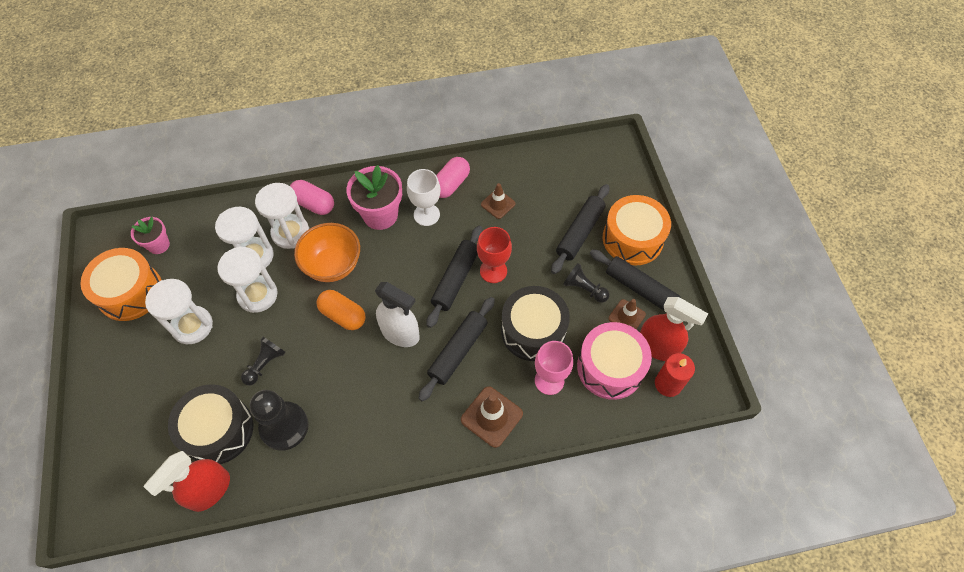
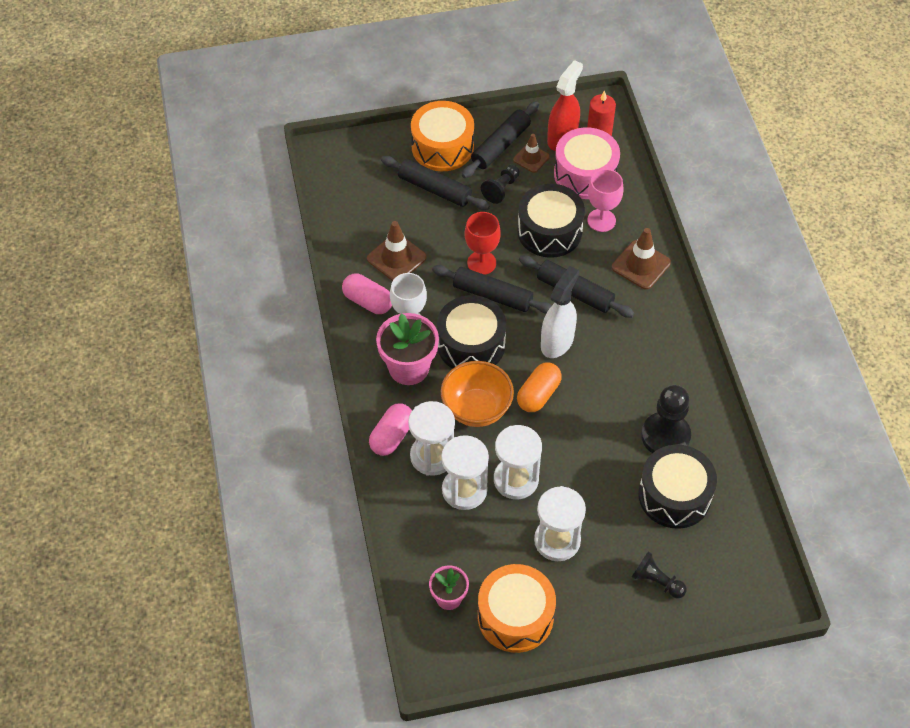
camera: 90 degrees left, 5 degrees down
(210, 490) = (736, 493): red spray bottle -> none
(265, 364) = (599, 462): black pawn -> black pawn (656, 581)
(401, 262) = (471, 344): none -> black drum
(498, 204) = (396, 258): brown traffic cone -> brown traffic cone, size x1.54

